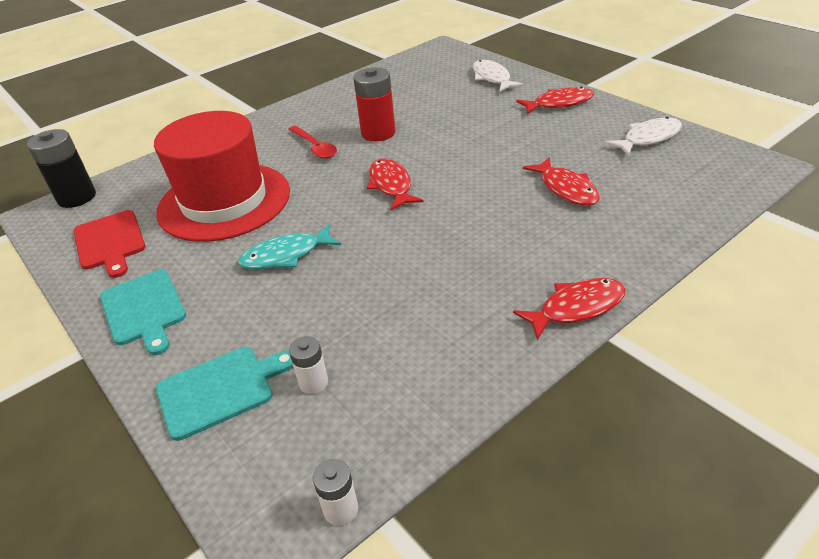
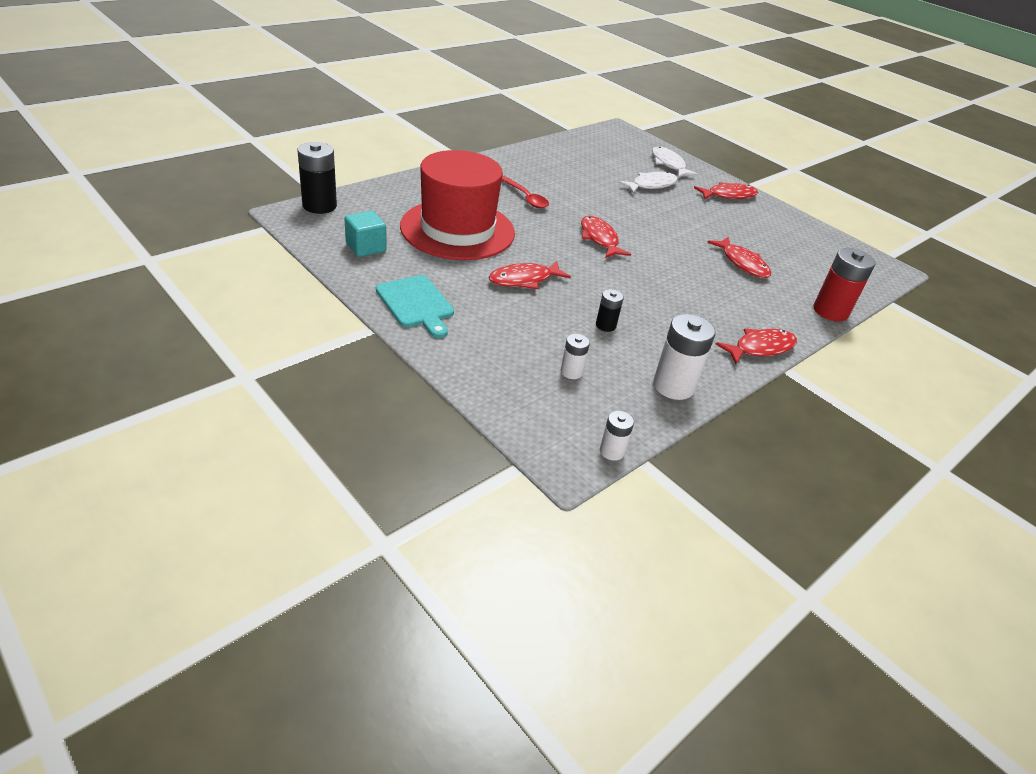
camera: 10 degrees left, 0 degrees up
(110, 242) = (366, 247): red cutting board -> turquoise cube
(220, 389) = (499, 368): turquoise cutting board -> none
(286, 255) = (524, 280): turquoise fish -> red fish
(374, 304) = (605, 325): none -> black battery
(378, 133) = (578, 194): red battery -> red battery (830, 311)
(447, 386) = (673, 386): none -> white battery
(648, 138) = (803, 235): white fish -> white fish (651, 185)

